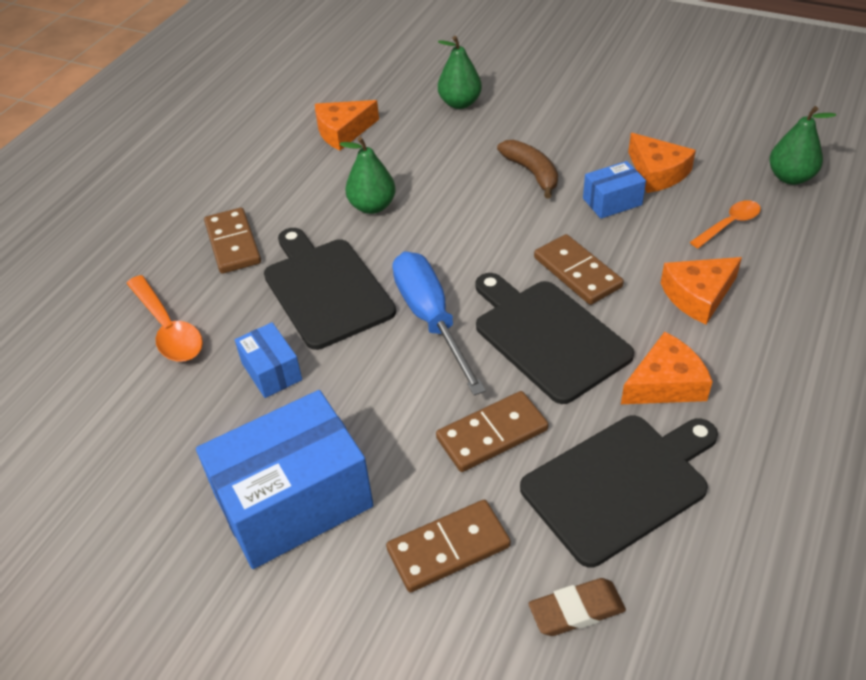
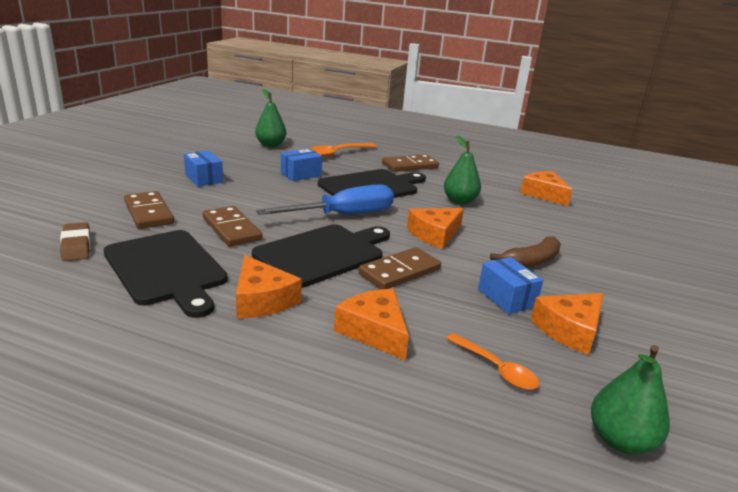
camera: 80 degrees right, 20 degrees down
(293, 501) = (204, 178): blue box -> blue box, size x0.48
(460, 103) = (616, 236): green pear -> green pear (270, 145)
(477, 237) = (435, 234): none -> orange cheese

